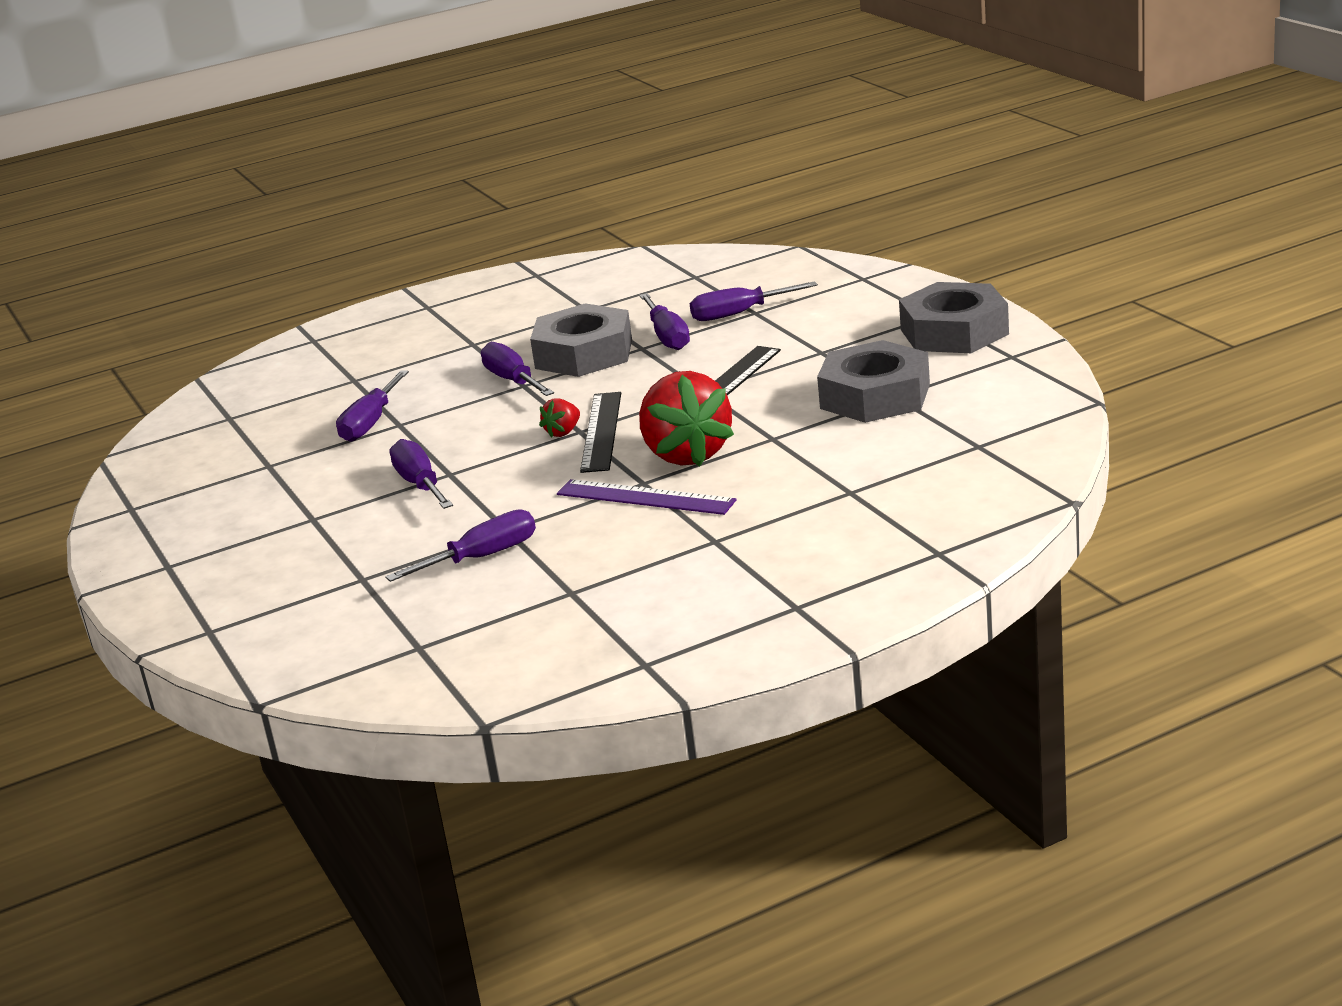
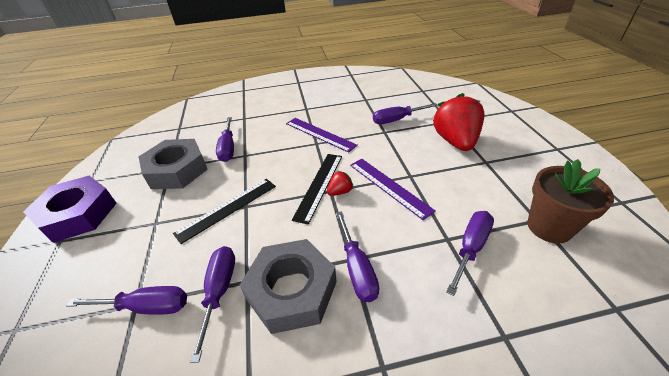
camera: 165 degrees left, 15 degrees up
(257, 461) = (549, 227): none -> brown flower pot
(420, 484) = (427, 171): purple screwdriver -> purple screwdriver (228, 148)
(484, 453) = (389, 186): none -> purple ruler
(687, 454) = (288, 155): red strawberry -> red strawberry (455, 141)
(954, 332) = (78, 214): grey nut -> purple nut

